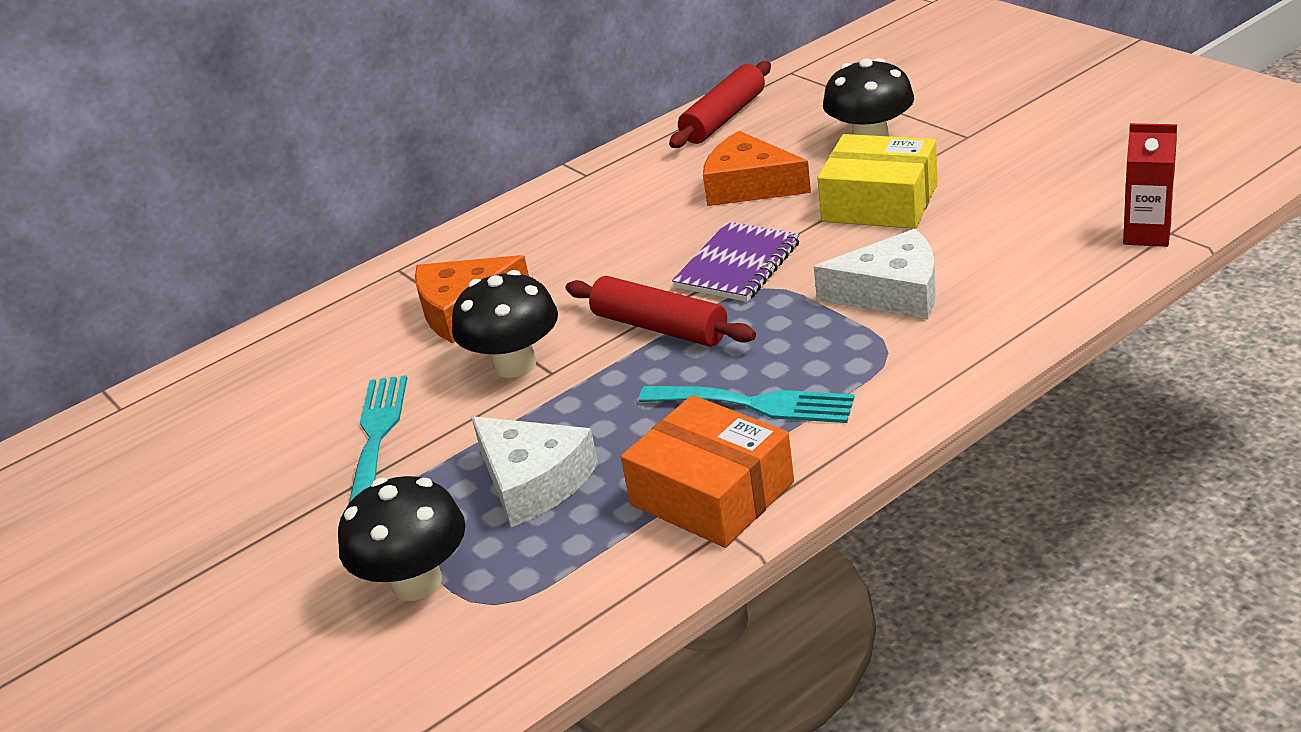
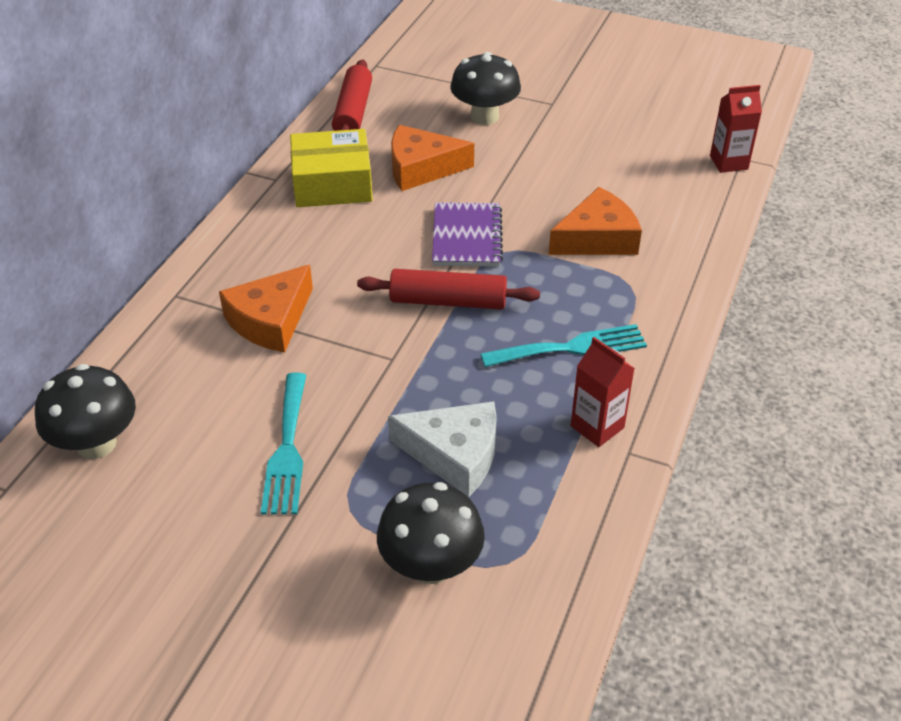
camera: 35 degrees left, 10 degrees up
(377, 435) = (287, 449): turquoise fork -> turquoise fork turned 150 degrees counterclockwise
(515, 364) = (355, 359): black mushroom -> black mushroom (96, 444)
(712, 494) = (597, 427): orange box -> red carton
(879, 202) = (531, 167): yellow box -> yellow box (332, 184)
(892, 293) = (597, 238): white cheese -> orange cheese

